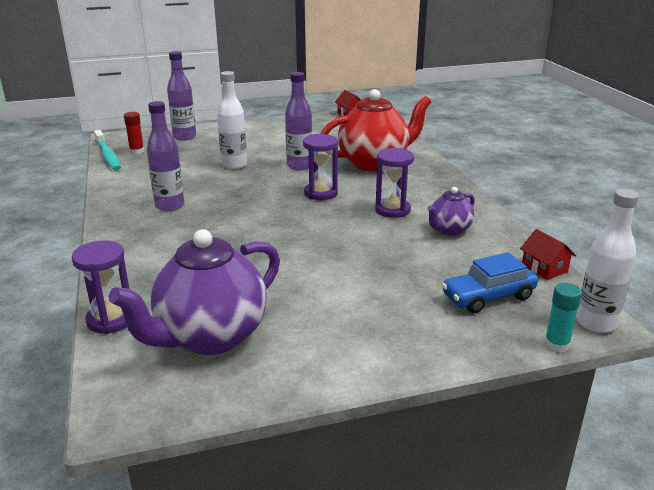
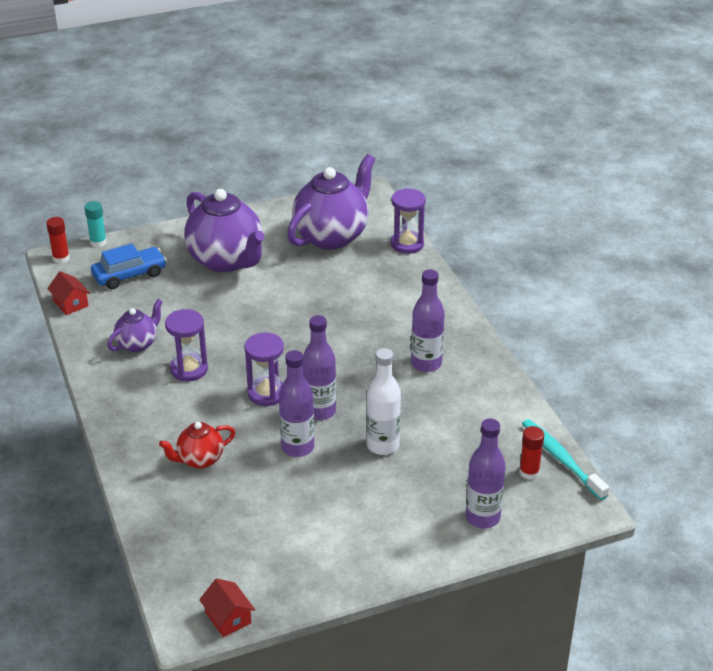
camera: 175 degrees right, 10 degrees up
(277, 182) = (320, 411): none -> purple bottle
(363, 309) = (226, 260): none -> purple teapot
(374, 163) = (200, 459): red teapot -> red teapot, size x0.51
(596, 323) = (61, 258): white bottle -> red glue stick

